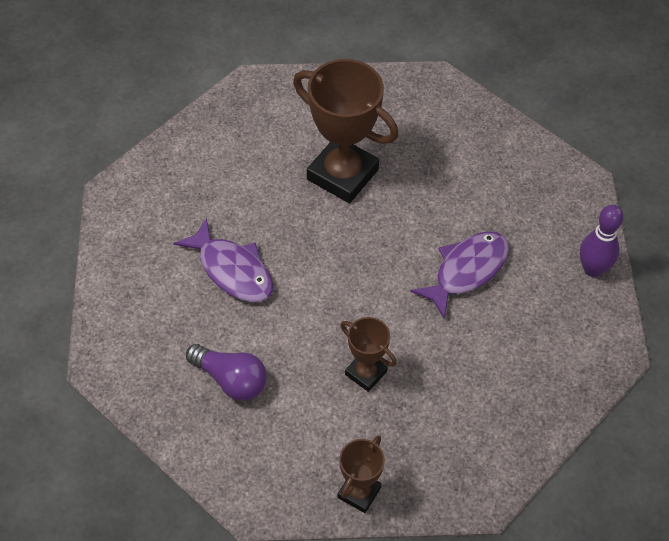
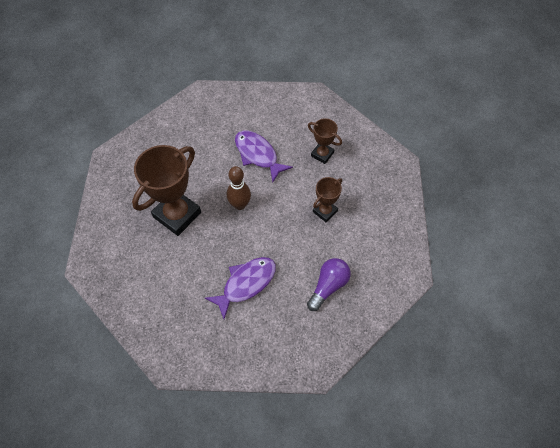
camera: 85 degrees left, 5 degrees up
(359, 492) = (401, 220): brown trophy -> brown trophy (322, 154)
(367, 252) = (240, 205): none -> brown bowling pin
(593, 269) = (262, 97): purple bowling pin -> none

